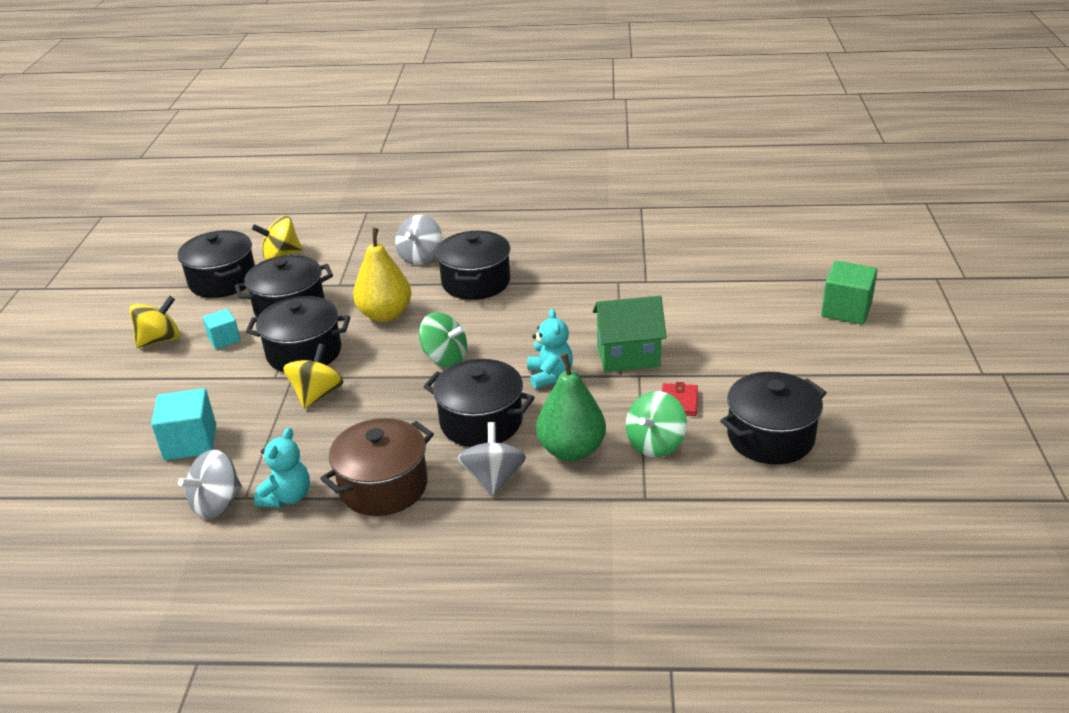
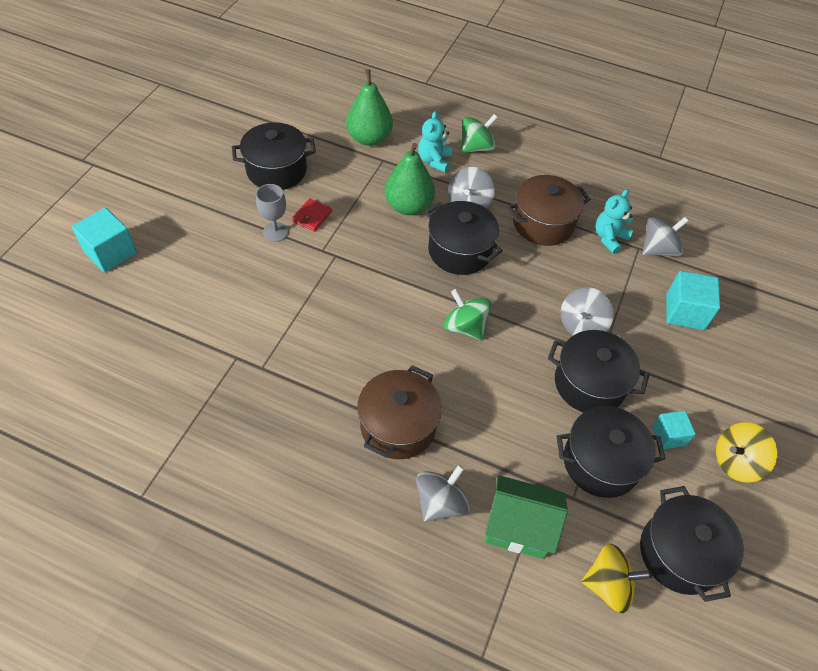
camera: 165 degrees left, 20 degrees up
(317, 395) = (581, 325): yellow spinning top -> grey spinning top
(385, 315) = (504, 409): yellow pear -> none
(476, 282) = (398, 426): black pot -> brown pot
(550, 375) = (389, 275): turquoise teddy bear -> turquoise teddy bear (434, 161)
(628, 356) = (317, 271): green house -> green house (518, 527)
(655, 444) = (351, 191): green spinning top -> green spinning top (476, 147)
(688, 524) = (369, 138): none -> green pear
(705, 375) = (275, 232): none -> grey goblet
(846, 310) = (110, 252): green cube -> turquoise cube

